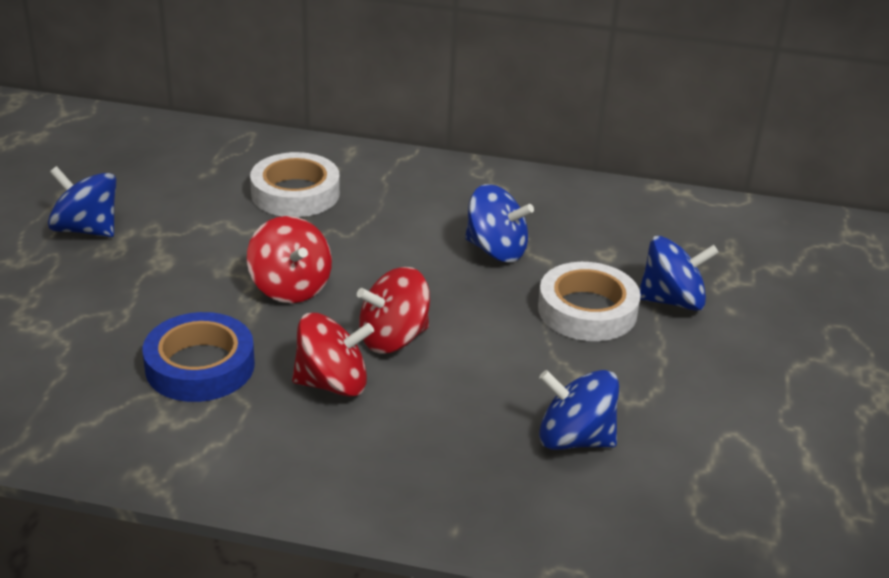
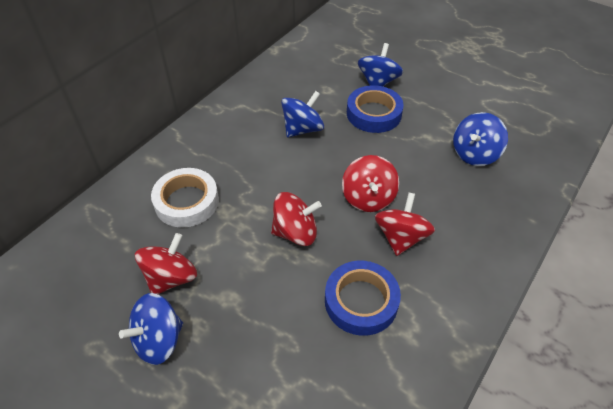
camera: 65 degrees left, 15 degrees up
(174, 214) = (171, 278): none -> red spinning top
(587, 310) = (374, 114): white tape -> blue tape

